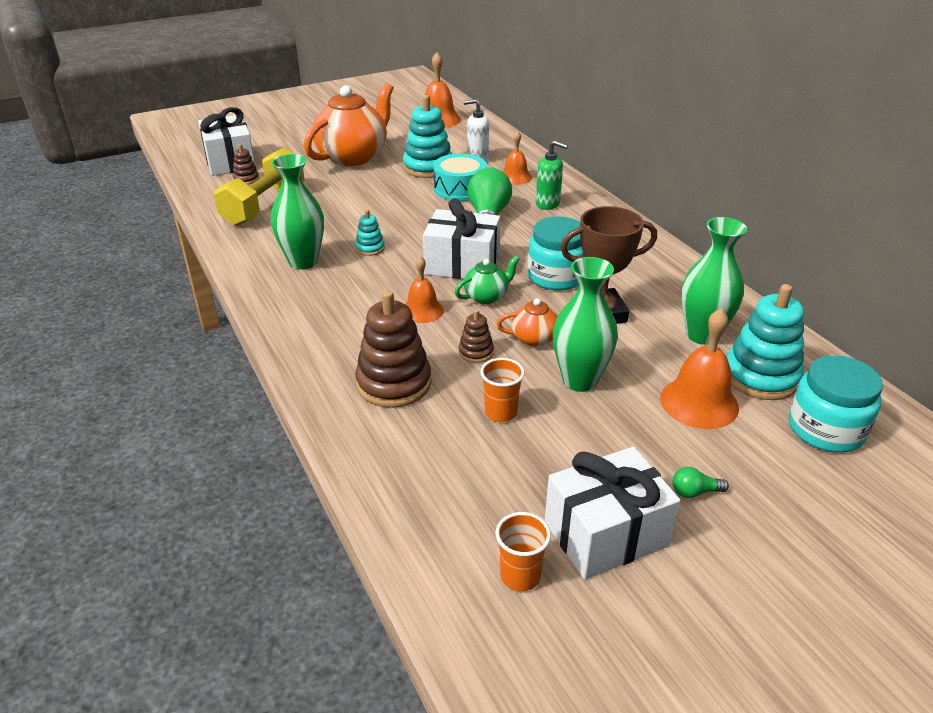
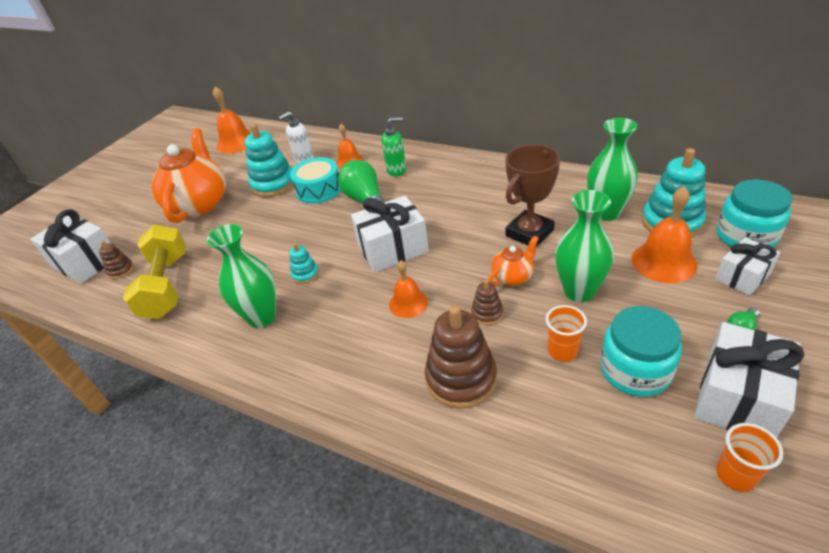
camera: 30 degrees left, 5 degrees up
(487, 296) = (441, 264): green teapot -> none
(556, 276) = (468, 222): turquoise jar -> turquoise jar (635, 370)
(764, 457) = (742, 276): none -> white gift

